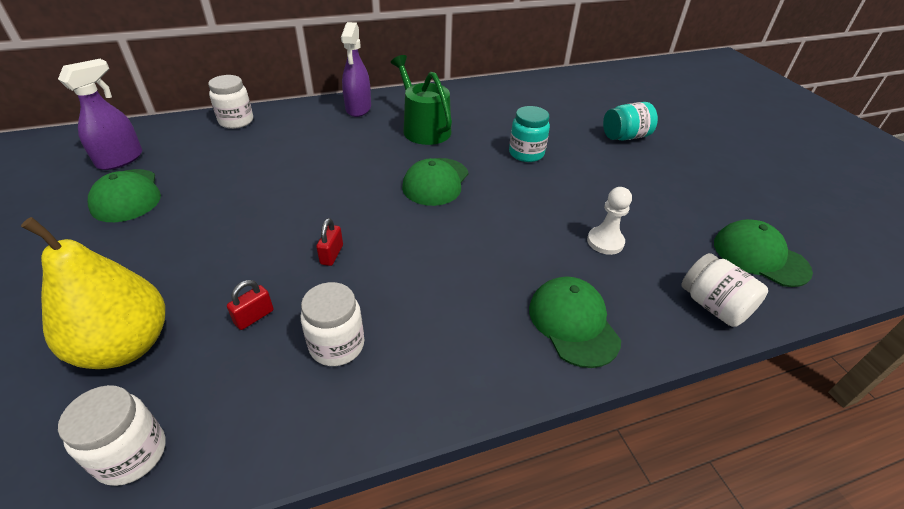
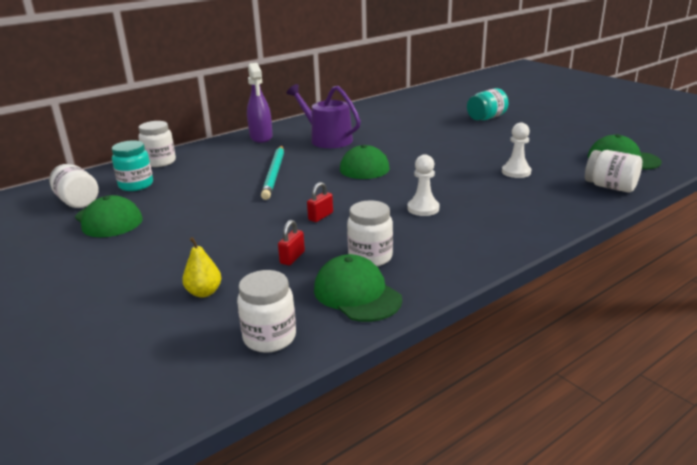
camera: 15 degrees left, 15 degrees down
(120, 159) = (77, 201): purple spray bottle -> white jar
(126, 345) = (204, 292): yellow pear -> yellow pear, size x0.45
(332, 169) = (274, 174): none -> turquoise pencil
(332, 254) = (320, 216): red padlock -> red padlock turned 45 degrees clockwise
(423, 128) = (327, 139): green watering can -> purple watering can
(453, 276) = (423, 208): none -> white pawn
(526, 153) = (420, 139): turquoise jar -> turquoise jar (136, 185)
(573, 323) = (526, 213): green cap -> green cap (357, 294)

